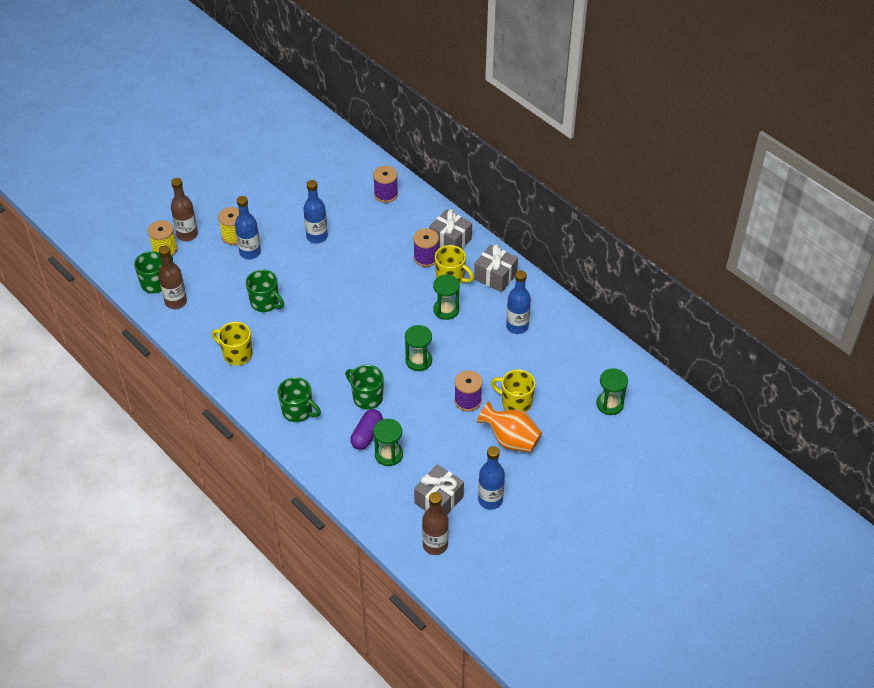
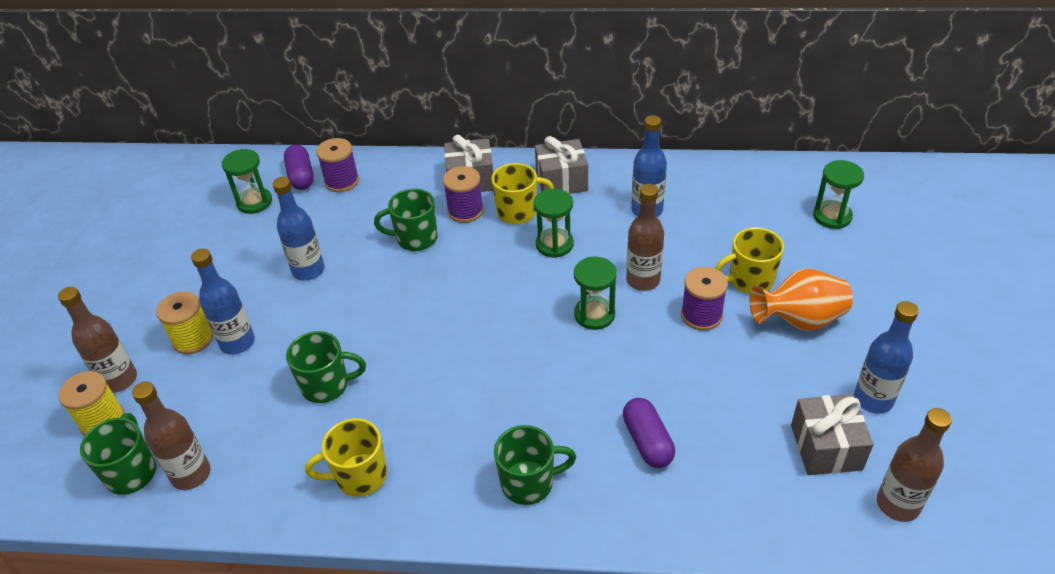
camera: 40 degrees left, 5 degrees down
(367, 397) = (590, 398): green mug -> green mug (415, 238)
(369, 176) = (301, 176): none -> purple capsule
(388, 454) = (702, 443): green hourglass -> green hourglass (254, 202)
(464, 362) = (643, 280): none -> brown bottle

